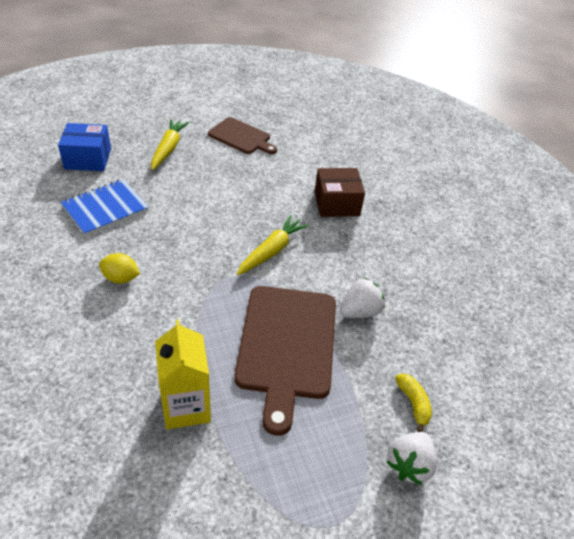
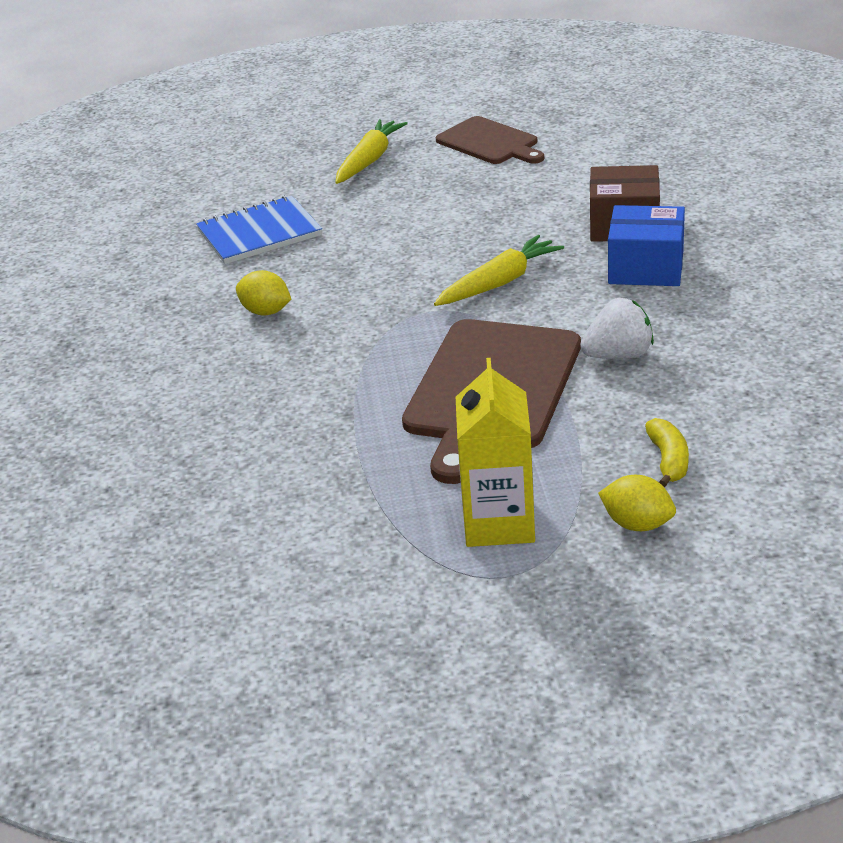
camera: 20 degrees right, 10 degrees down
(88, 159) = (245, 175): blue box -> blue box (646, 267)
(186, 406) = (327, 448): yellow carton -> yellow carton (499, 523)
(409, 465) = (637, 524): white strawberry -> yellow lemon

